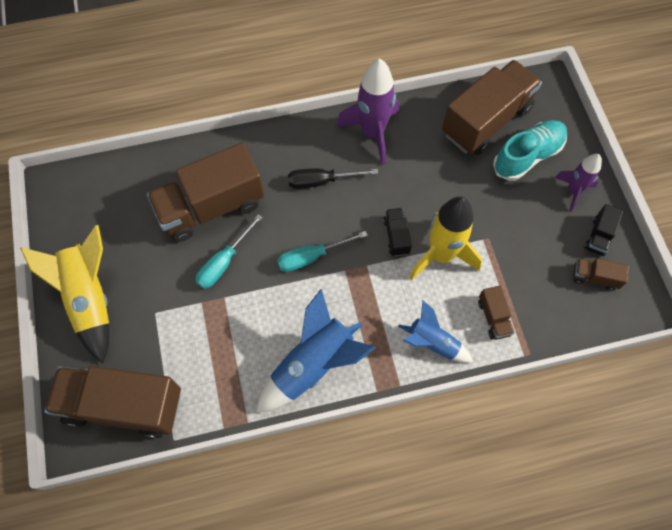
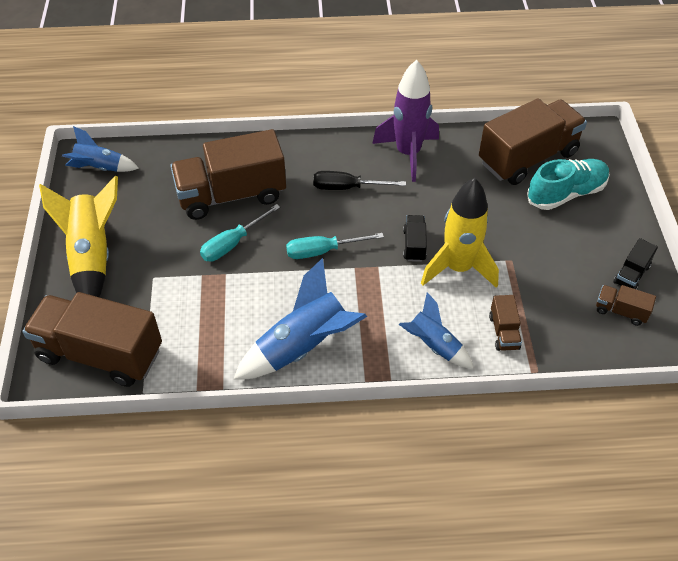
camera: 10 degrees right, 15 degrees down
(74, 195) = (100, 168): none -> blue rocket
(573, 191) = (610, 230): purple rocket -> none

